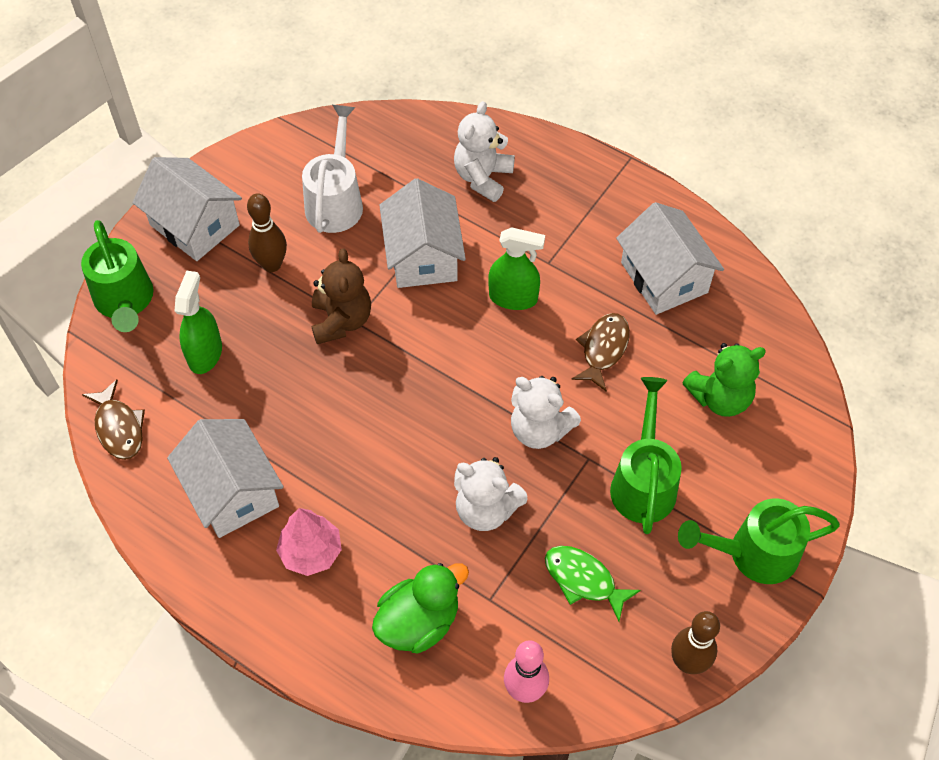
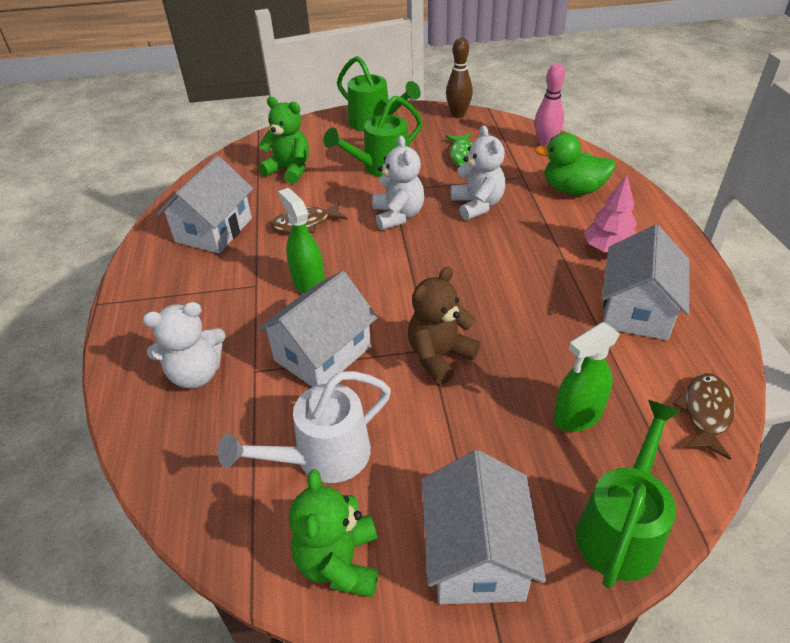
camera: 130 degrees left, 15 degrees down
(262, 166) = (339, 562): none -> green teddy bear
(272, 264) = (444, 445): brown bowling pin -> none

